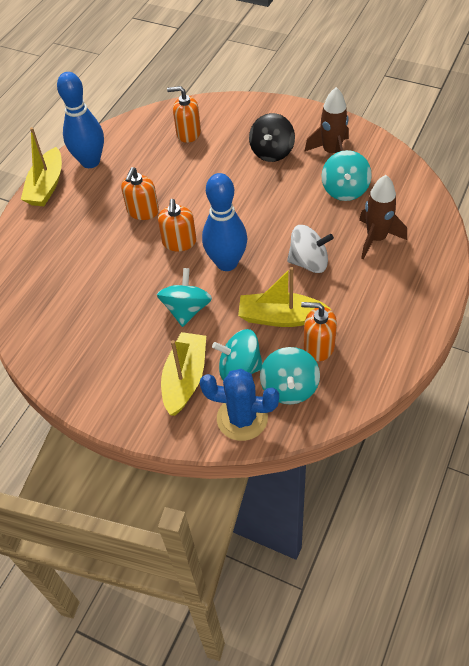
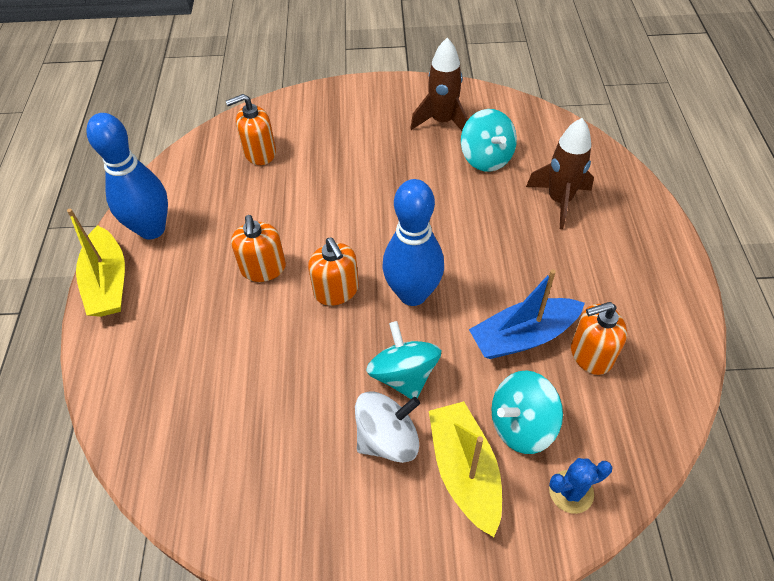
camera: 30 degrees left, 0 degrees up
(242, 418) = (571, 491): blue cactus -> blue cactus, size x0.61
(272, 152) = (375, 142): black spinning top -> none
(281, 317) = (523, 336): yellow boat -> blue boat
(289, 388) = (596, 422): turquoise spinning top -> none
(309, 262) = (507, 256): white spinning top -> white spinning top (388, 439)

